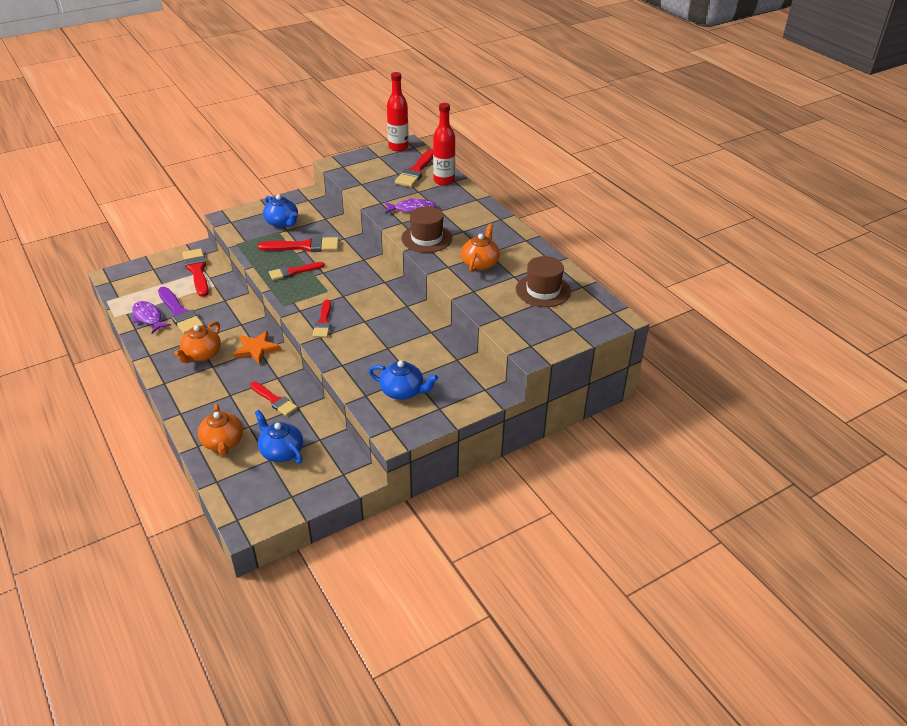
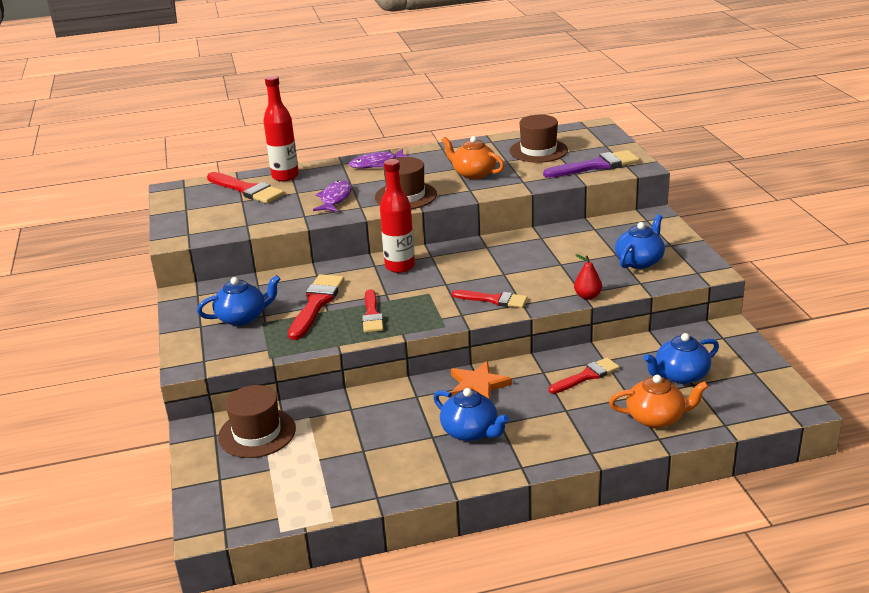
camera: 70 degrees left, 10 degrees down
(148, 317) = (355, 483): purple fish -> purple fish (376, 164)
(180, 313) = (360, 451): purple brush -> purple brush (596, 166)
(197, 271) = (257, 433): red brush -> brown hat
(202, 354) = (470, 432): orange teapot -> blue teapot
(337, 368) = (587, 296): none -> red pear
(398, 147) = (175, 195): red bottle -> red bottle (400, 266)

